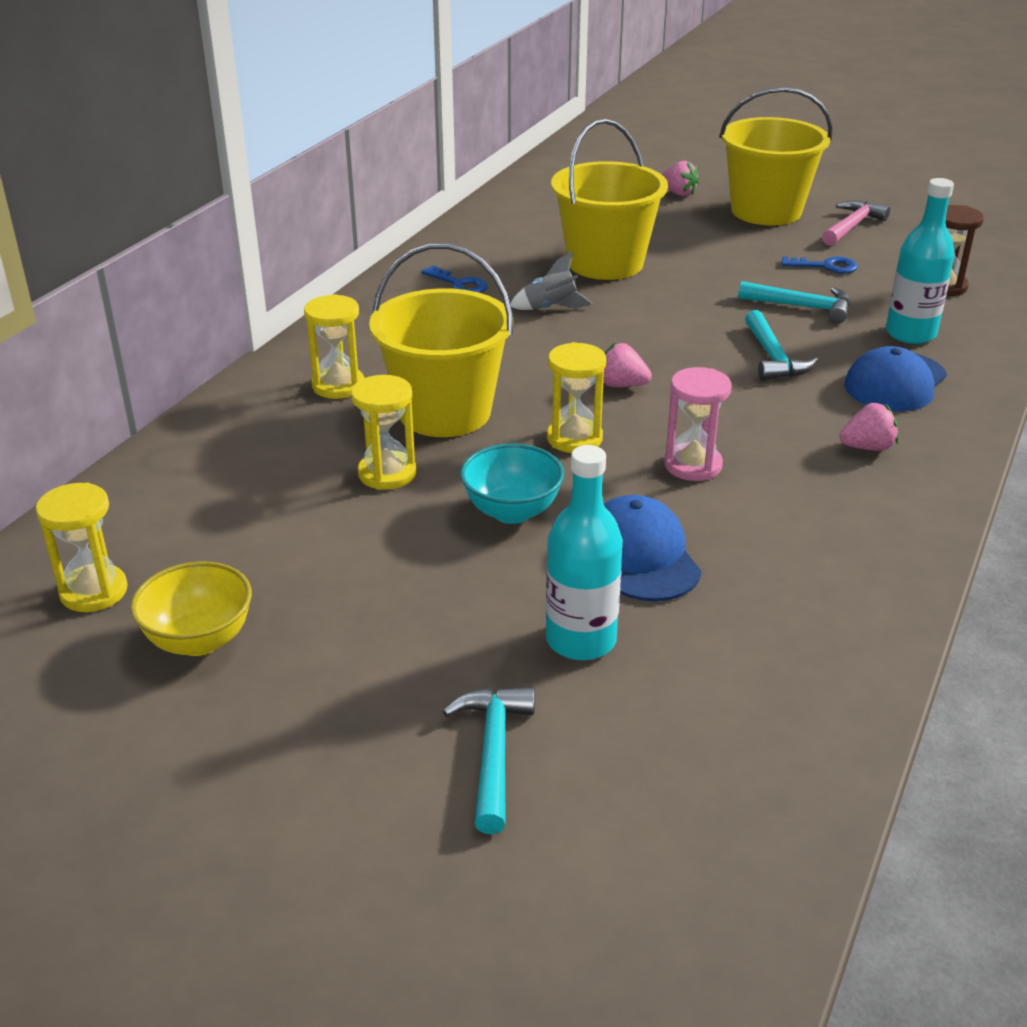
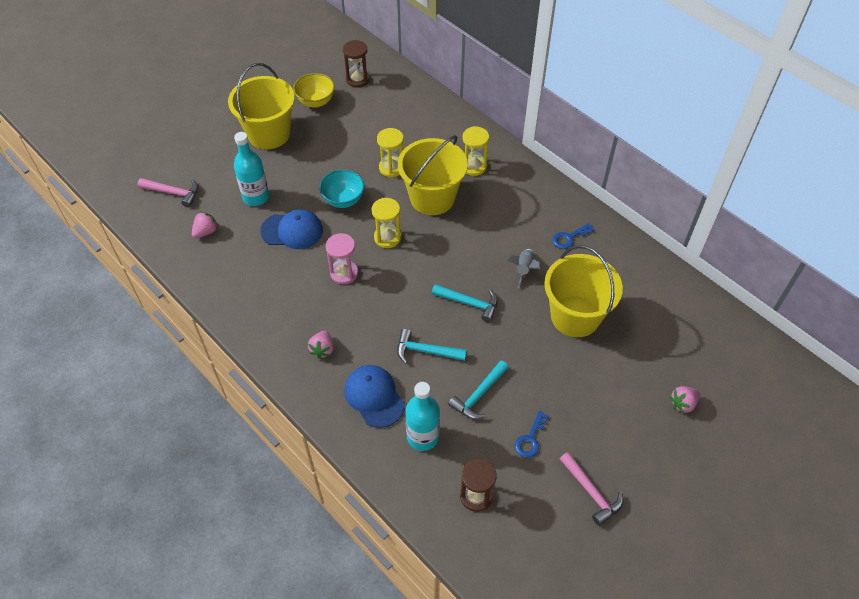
camera: 110 degrees right, 20 degrees up
(94, 591) = (357, 79): yellow hourglass -> brown hourglass
(493, 753) = (219, 159): turquoise hammer -> turquoise hammer (469, 303)
(622, 385) = (426, 272): pink strawberry -> pink strawberry (206, 231)
(662, 802) = (173, 193): none -> pink hammer
(766, 211) = (634, 447): yellow bucket -> yellow bucket (269, 134)

